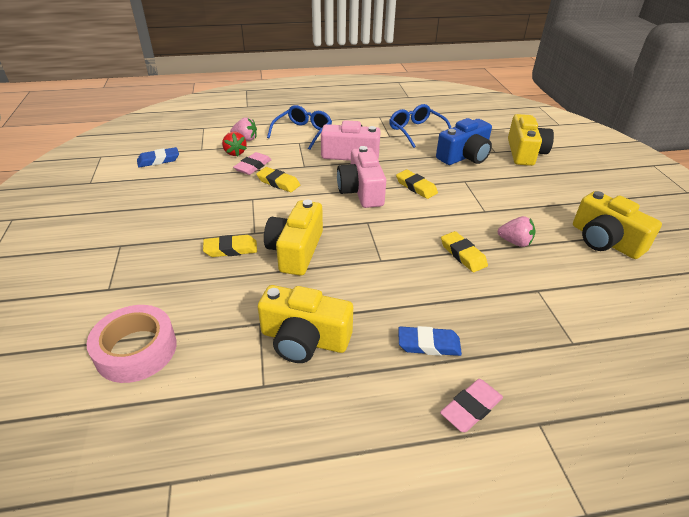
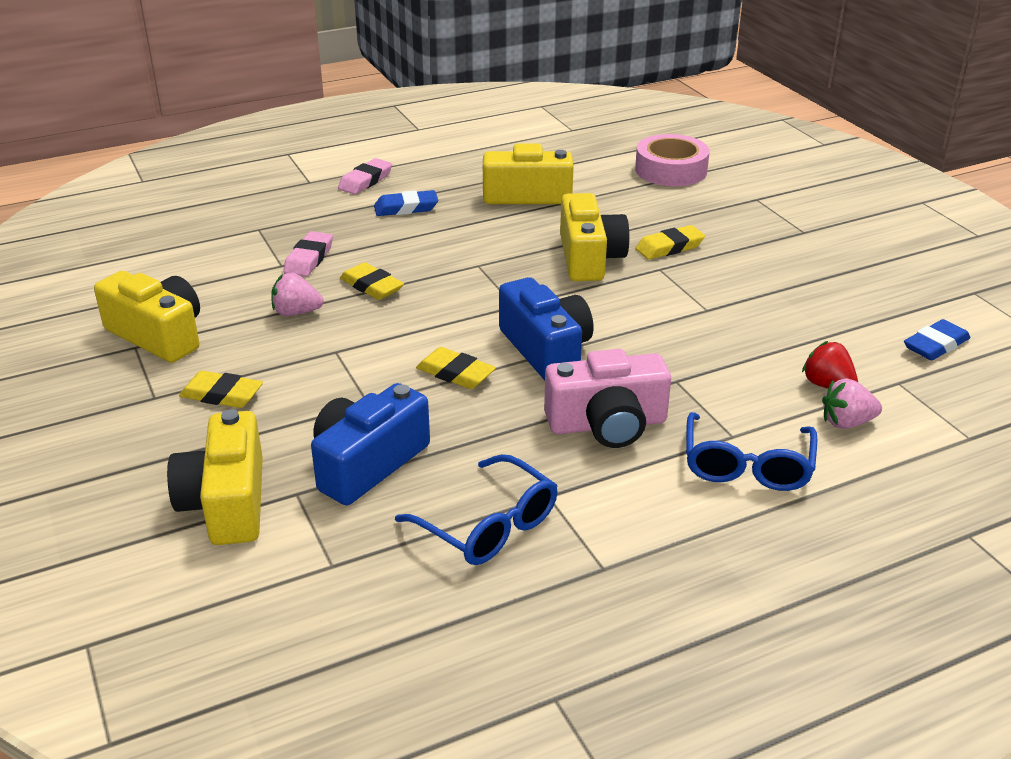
camera: 165 degrees right, 5 degrees down
(253, 166) = (764, 363): pink eraser -> pink eraser (309, 259)
(278, 182) = (692, 341): yellow eraser -> yellow eraser (222, 395)
(361, 191) = (546, 350): pink camera -> blue camera

